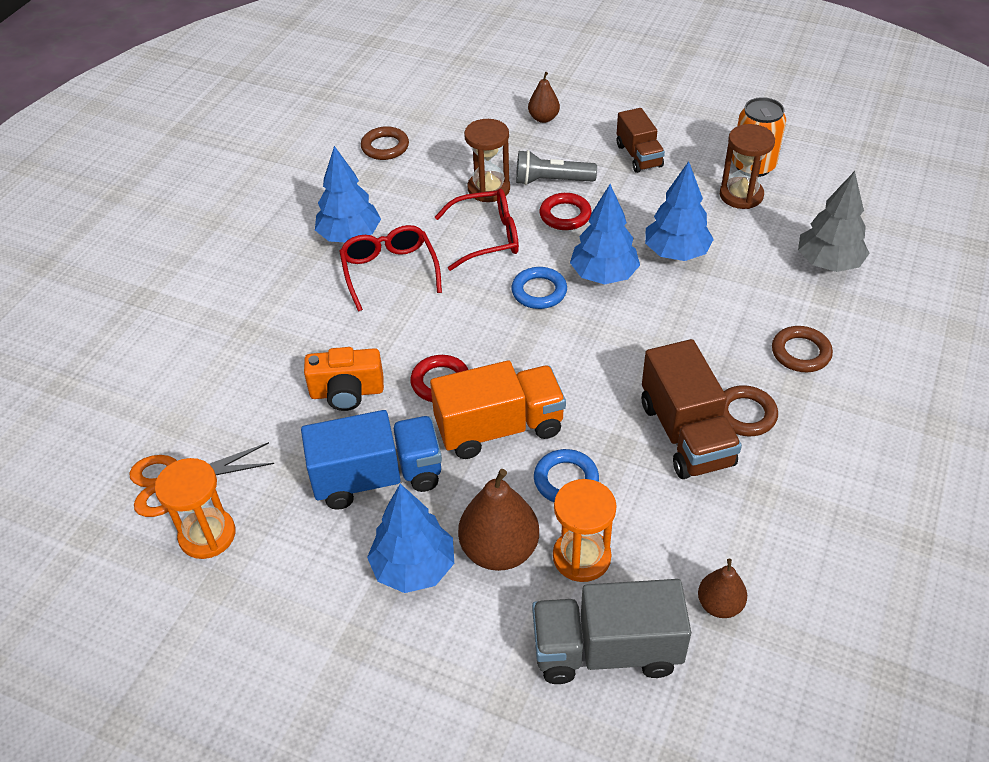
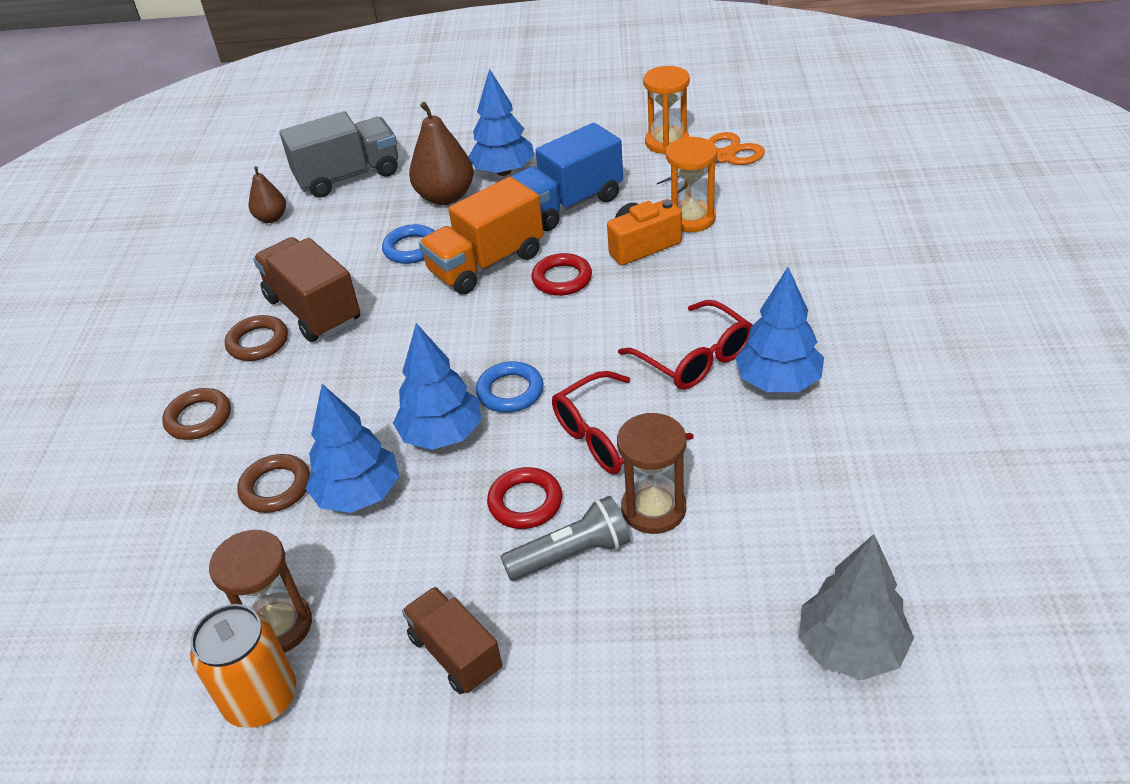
camera: 160 degrees right, 5 degrees down
(385, 147) = (858, 530): brown ring -> brown ring (276, 487)
(543, 118) = (651, 686): brown pear -> none
(581, 557) = (381, 211): orange hourglass -> orange hourglass (691, 218)
(828, 263) = (154, 546): grey tree -> grey tree (851, 648)

